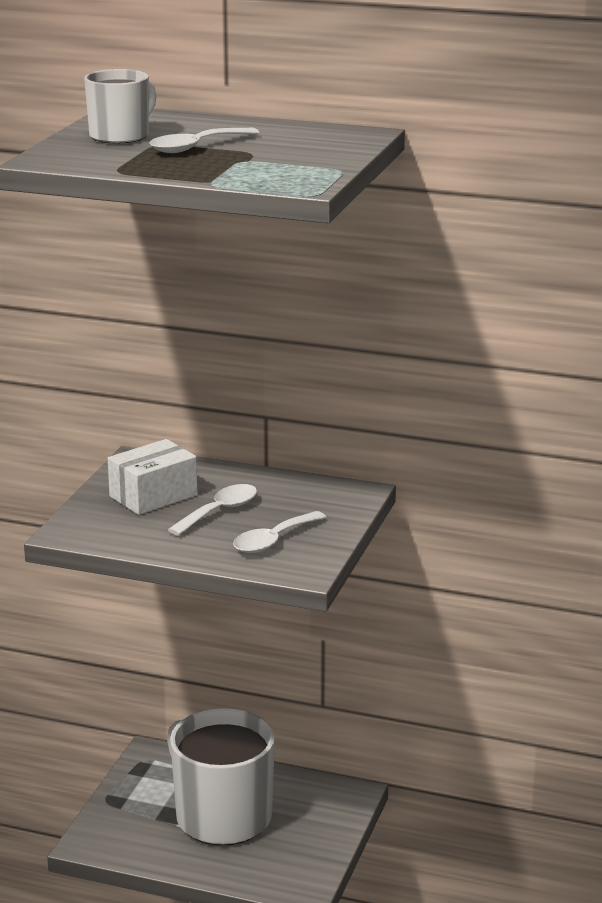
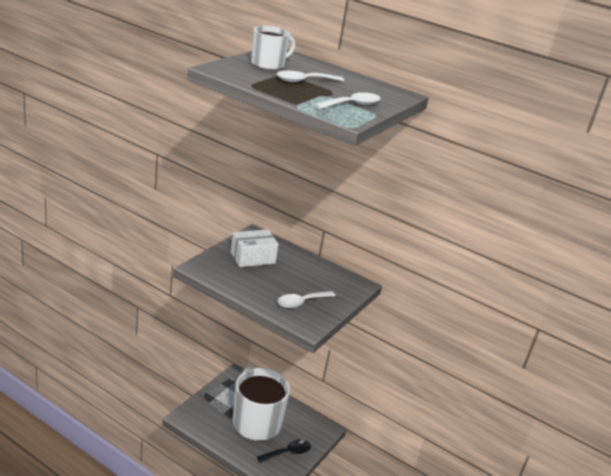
camera: 10 degrees right, 5 degrees up
(220, 511) = (282, 276): white spoon -> white spoon (352, 105)
(300, 847) = (288, 452): none -> black spoon

